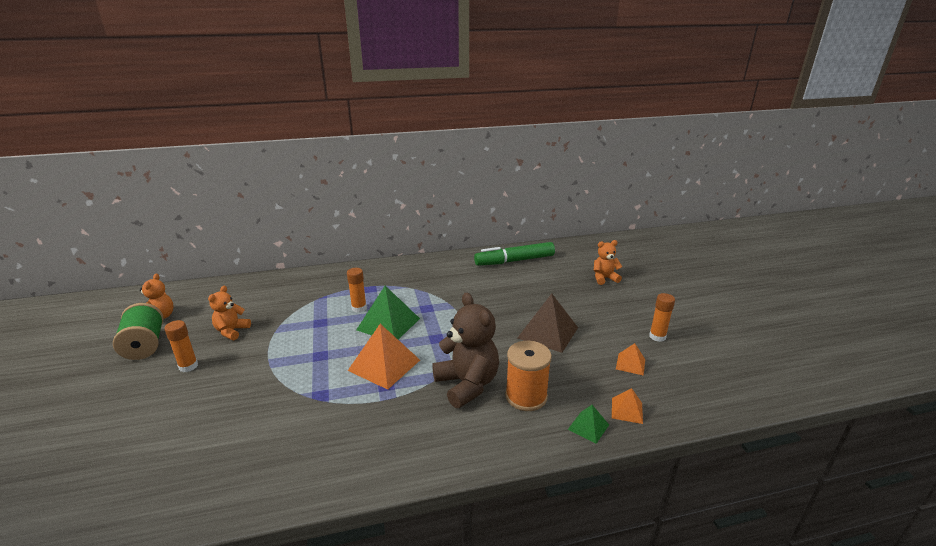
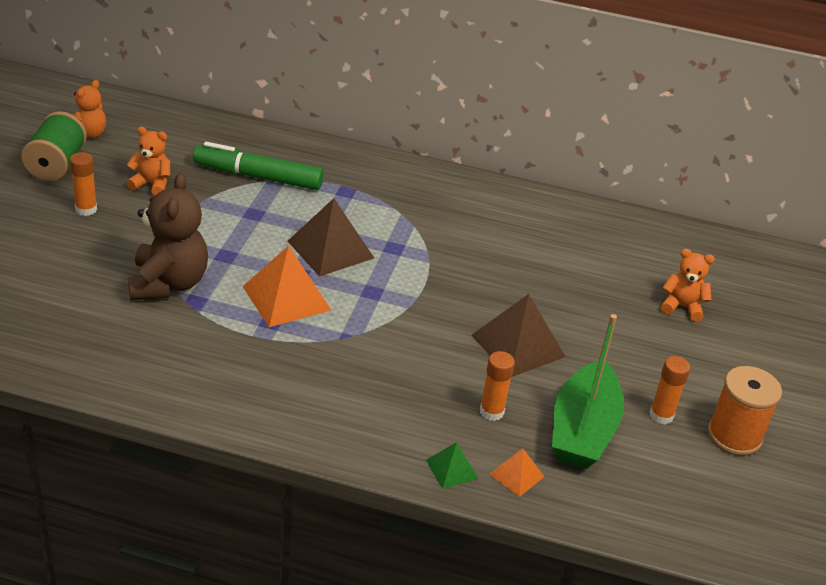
camera: 25 degrees right, 10 degrees up
(232, 331) = (152, 184): orange teddy bear -> orange teddy bear turned 60 degrees clockwise
(359, 308) = (312, 213): orange glue stick -> orange glue stick (491, 412)
(388, 324) = (330, 249): green pyramid -> brown pyramid
(467, 384) = (360, 362): brown teddy bear -> brown teddy bear (168, 284)
(515, 261) = (577, 227): green marker -> green marker (258, 177)
(526, 396) = (414, 405): orange spool -> orange spool (734, 436)
(630, 364) = (583, 430): orange pyramid -> green boat

